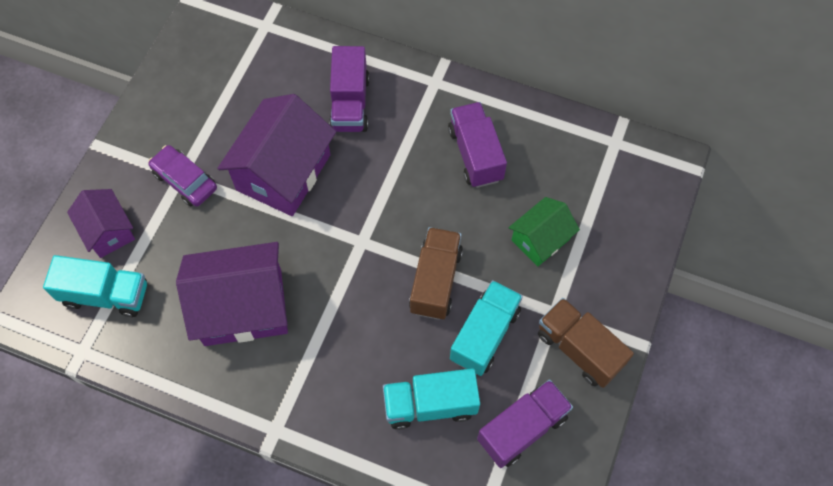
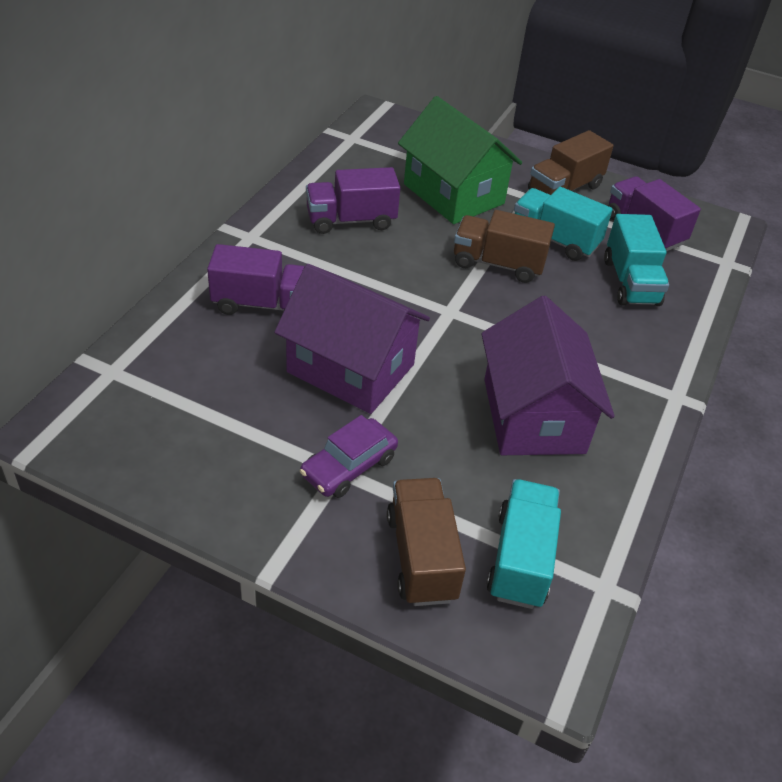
camera: 90 degrees left, 20 degrees down
(108, 231) = (421, 557): purple house -> brown truck
(540, 239) = (453, 194): green house -> green house, size x1.76

